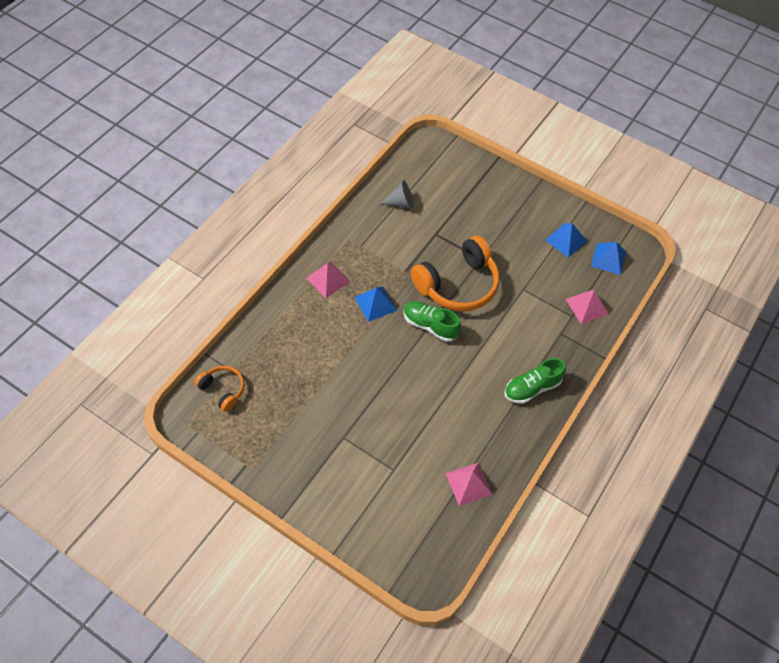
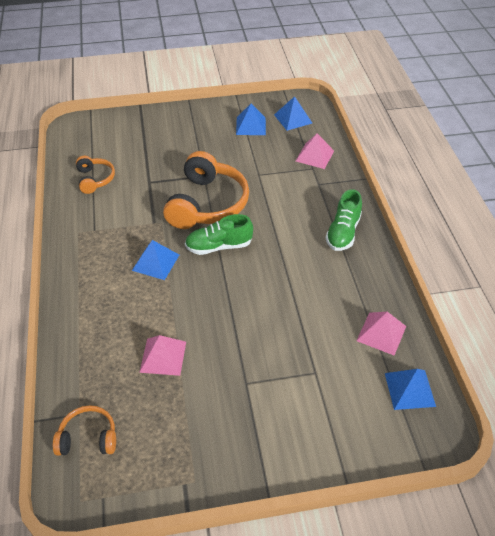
camera: 40 degrees left, 10 degrees down
(328, 279) = (93, 274): pink pyramid -> pink pyramid (163, 356)
(400, 203) = (95, 179): grey cone -> orange headphones
(441, 536) = (410, 389): none -> blue pyramid

